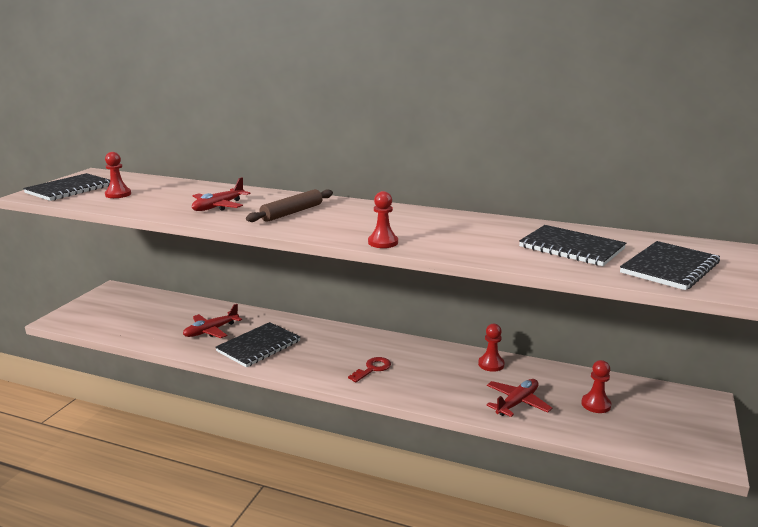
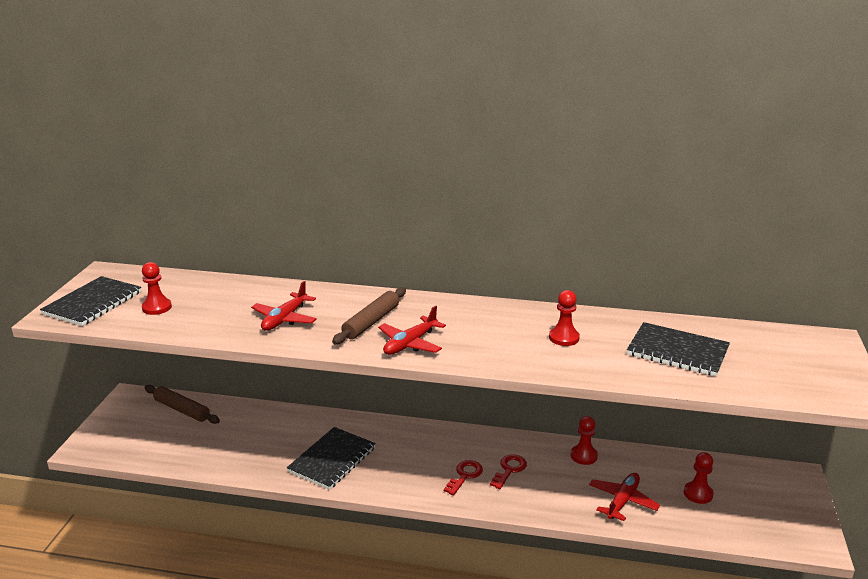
camera: 10 degrees left, 5 degrees up
(150, 301) = (182, 410): none -> brown rolling pin
(211, 331) = (270, 444): red plane -> red plane (410, 344)
(383, 242) = (488, 361): red pawn -> red pawn (564, 338)
(416, 368) = (509, 470): none -> red key
(669, 268) = (777, 372): black notebook -> none

